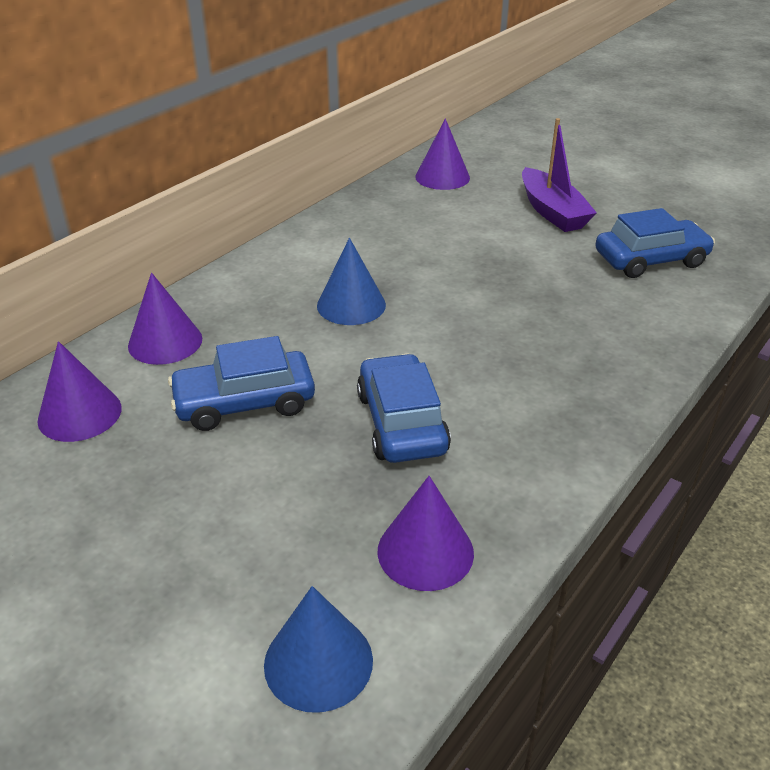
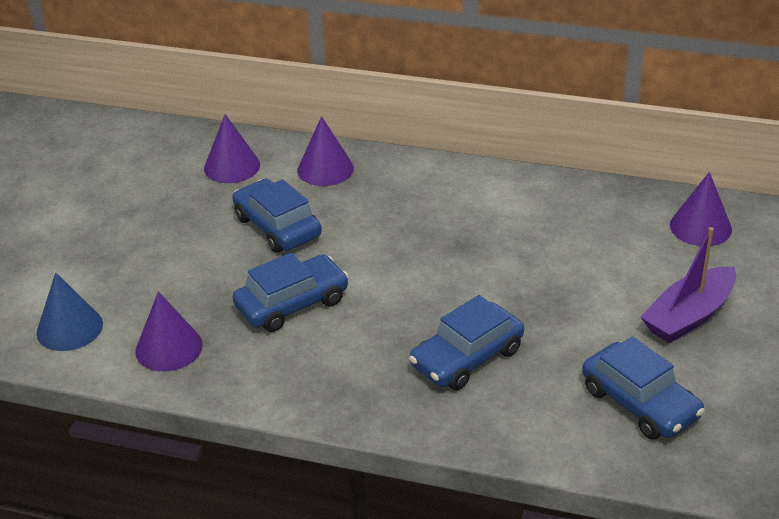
camera: 70 degrees right, 0 degrees up
(351, 305) = (428, 237): blue cone -> none
(554, 328) = (467, 358): none -> blue car

